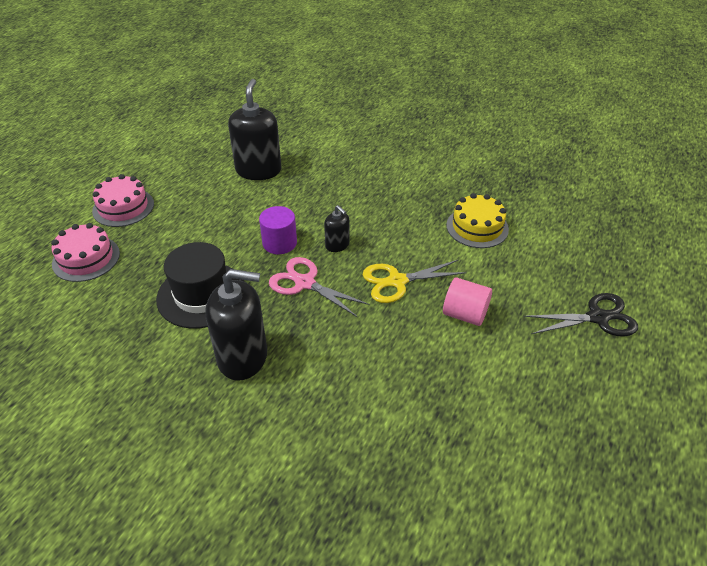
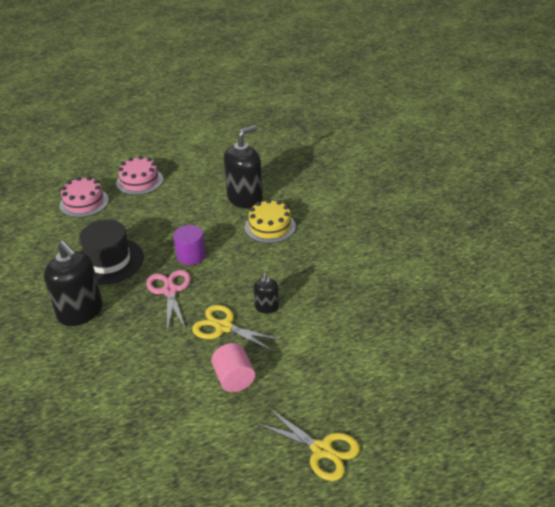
camera: 45 degrees right, 5 degrees down
(337, 245) = (222, 279): black soap dispenser -> black soap dispenser (267, 307)
(477, 227) = (333, 326): yellow cake -> yellow cake (270, 227)
(597, 317) = (322, 450): black scissors -> yellow scissors

